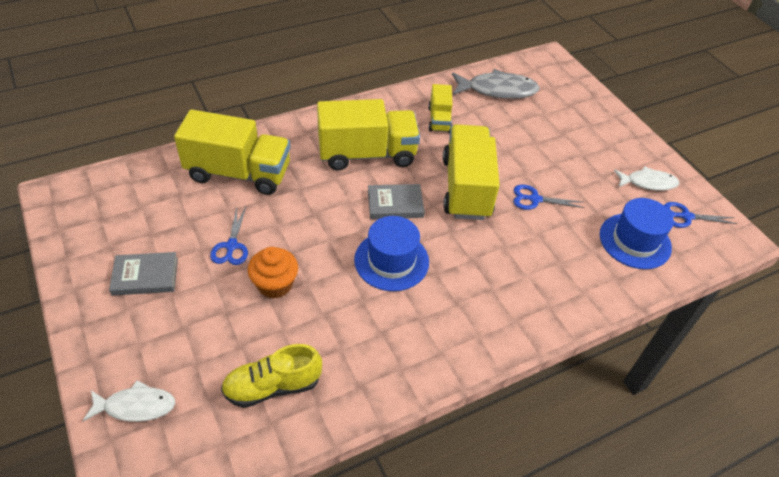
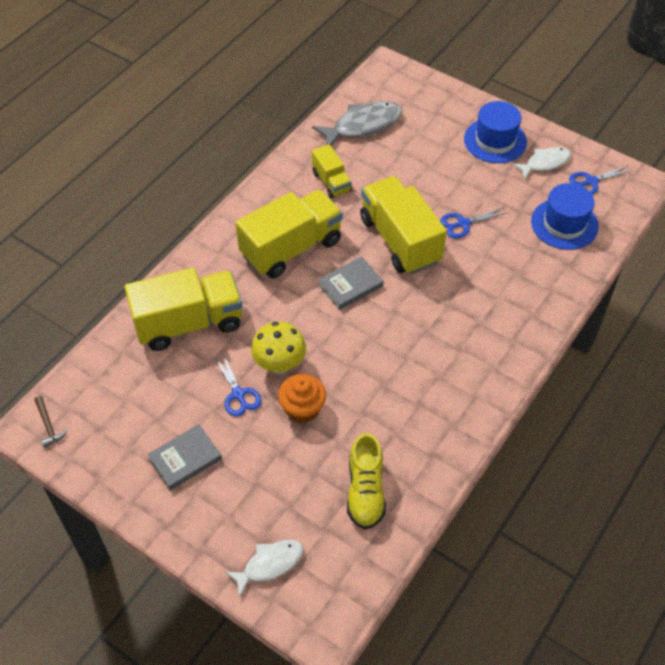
camera: 25 degrees left, 5 degrees up
(68, 198) = (48, 425): none -> brown hammer
(273, 386) = (365, 491): yellow shoe -> yellow shoe turned 45 degrees counterclockwise
(284, 239) = (279, 365): none -> yellow mushroom
(391, 261) = (383, 339): blue hat -> blue hat (495, 140)

